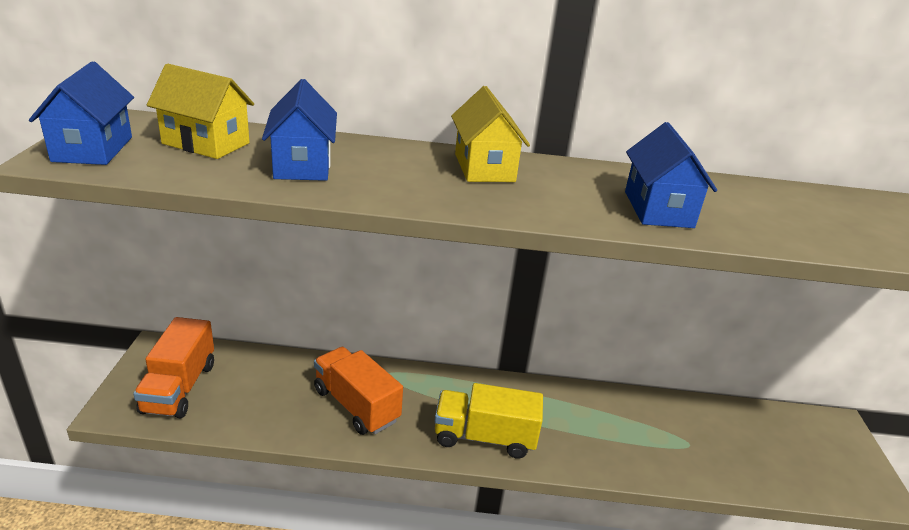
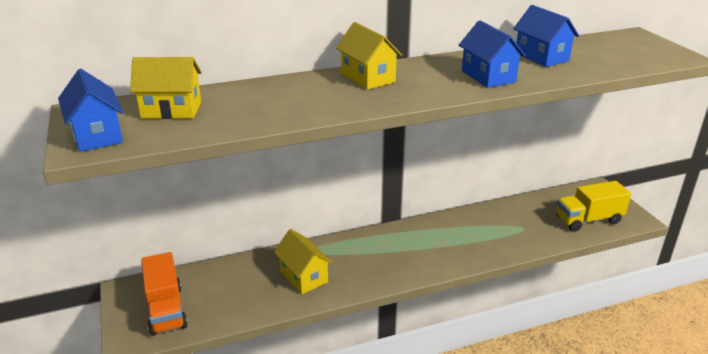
camera: 20 degrees left, 0 degrees up
(302, 165) = (254, 107): blue house -> blue house (541, 57)
(356, 405) = (303, 277): orange truck -> yellow house
(484, 437) = (401, 266): yellow truck -> yellow truck (588, 220)

